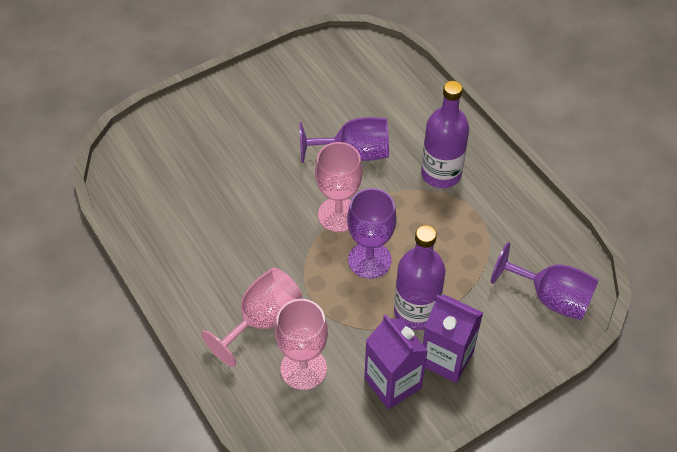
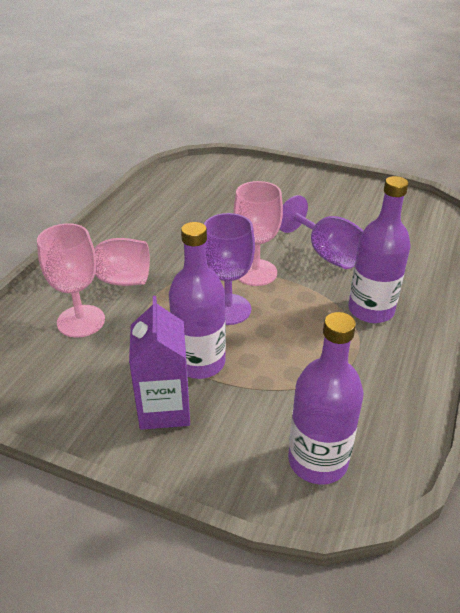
camera: 55 degrees right, 15 degrees down
(392, 383) = (106, 383): purple carton -> none
(550, 297) = (317, 461): purple goblet -> purple bottle

